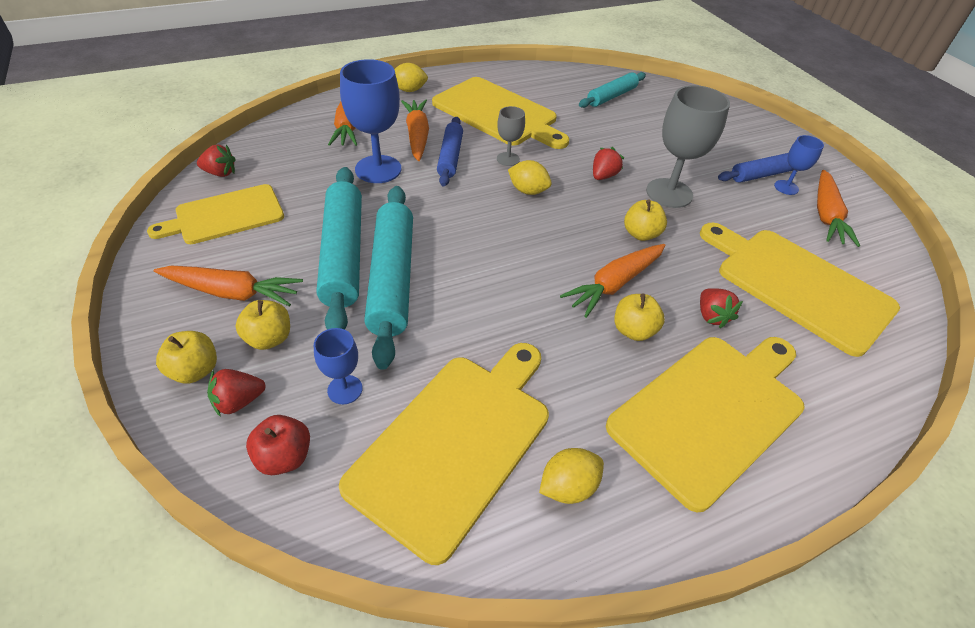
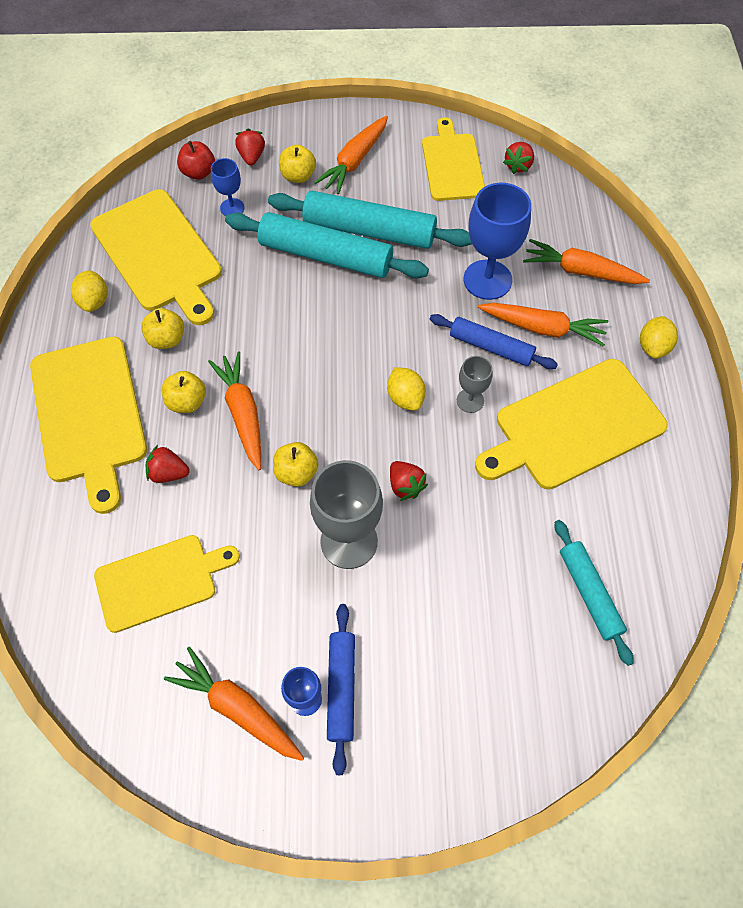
camera: 115 degrees right, 15 degrees up
(195, 370) = (288, 139): yellow apple -> yellow apple (167, 339)
(528, 191) = (405, 398): yellow lemon -> yellow lemon turned 75 degrees counterclockwise
(797, 285) = (160, 581): yellow cutting board -> yellow cutting board, size x0.66

